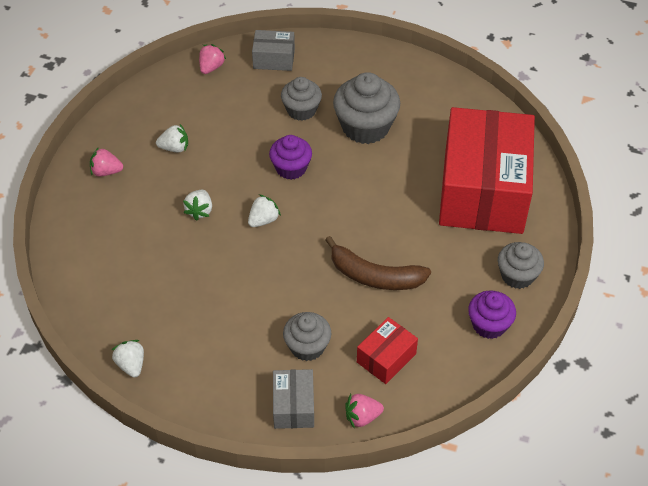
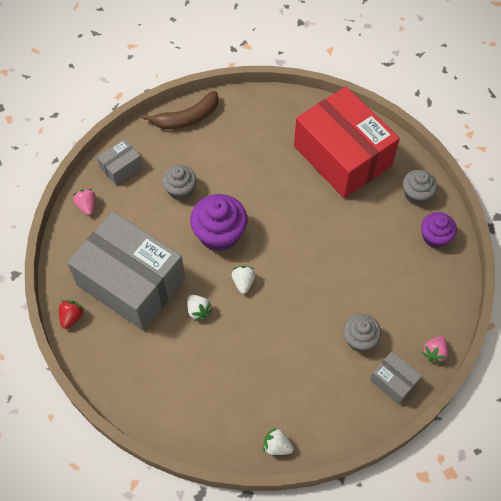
camera: 45 degrees left, 10 degrees up
(100, 137) = (72, 317): none -> red strawberry
(106, 171) = (106, 337): pink strawberry -> none
(174, 148) = (131, 282): white strawberry -> grey box
(291, 168) = (219, 234): purple cupcake -> purple cupcake, size x1.60
(365, 127) = (231, 169): grey cupcake -> none
(374, 276) = (345, 262): brown banana -> brown banana (187, 118)
(386, 358) = (407, 306): red box -> none

